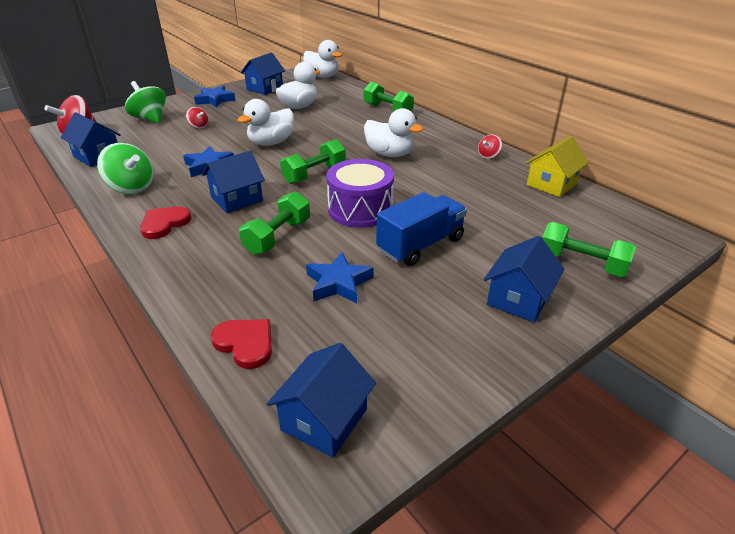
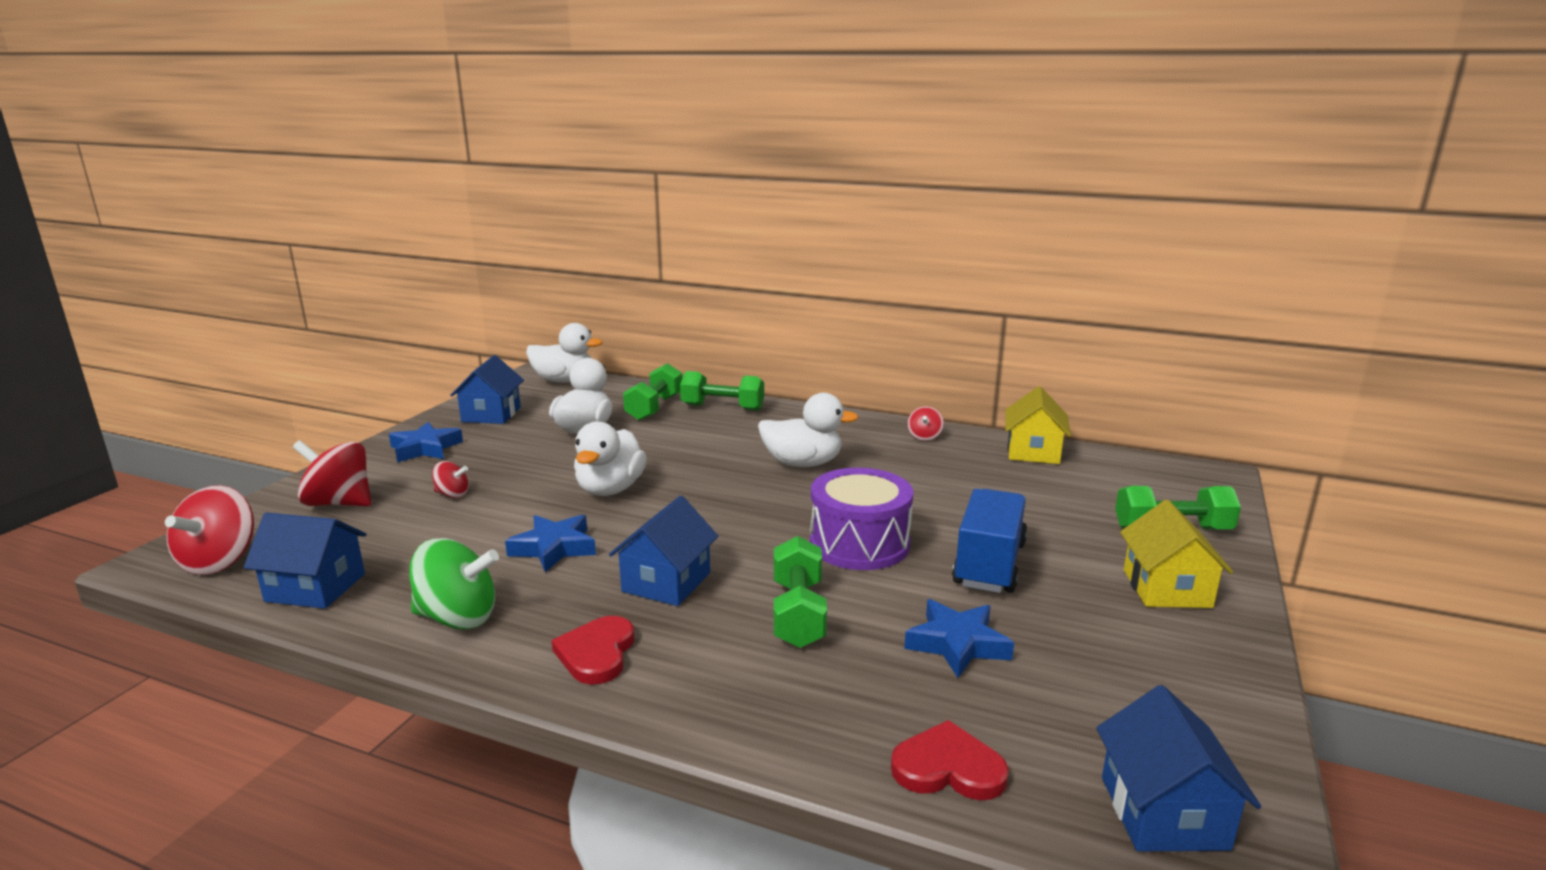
camera: 30 degrees left, 15 degrees down
(150, 119) = (339, 503): green spinning top -> red spinning top
(314, 174) = (735, 516): green dumbbell -> green dumbbell (654, 408)
(518, 299) = (1166, 589): blue house -> yellow house

